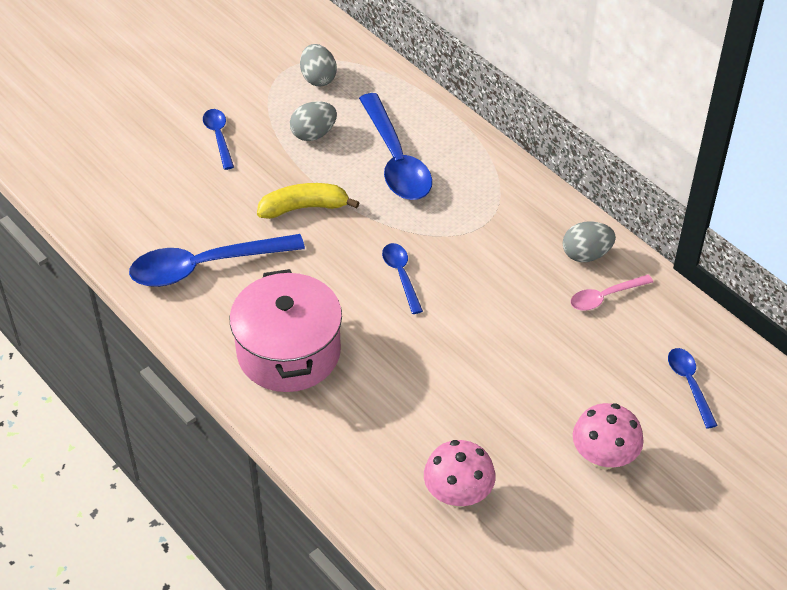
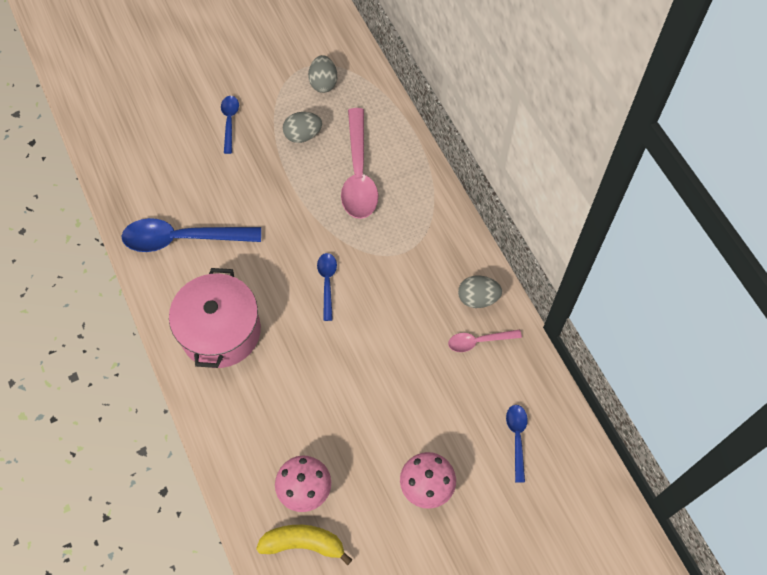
camera: 15 degrees right, 15 degrees up
(304, 207) = (274, 202): yellow banana -> yellow banana (304, 544)
(396, 160) = (358, 174): blue spoon -> pink spoon

